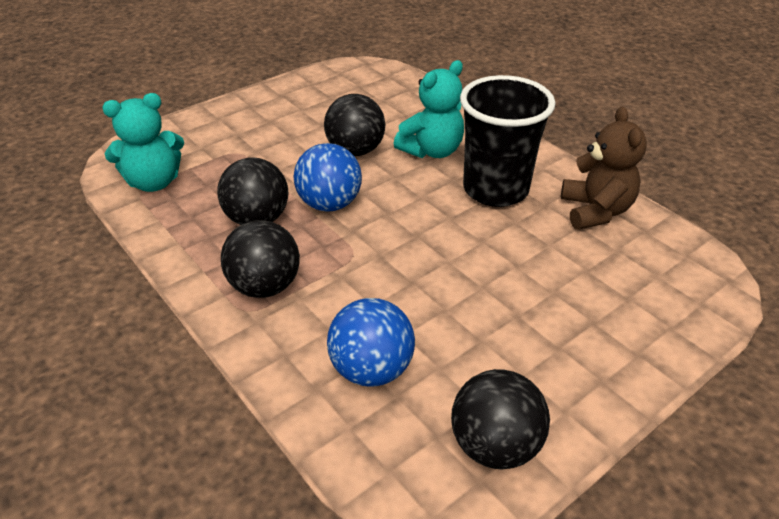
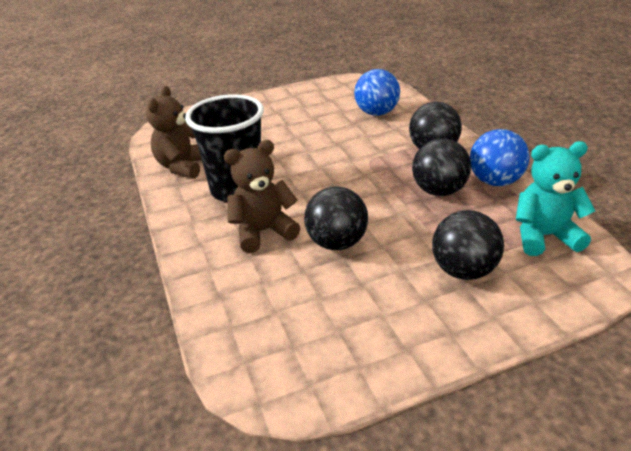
camera: 160 degrees left, 5 degrees down
(329, 204) = (377, 195): blue ball -> blue ball (495, 181)
(432, 151) = (263, 232): turquoise teddy bear -> brown teddy bear
(495, 445) = (332, 90): black ball -> black ball (463, 270)

